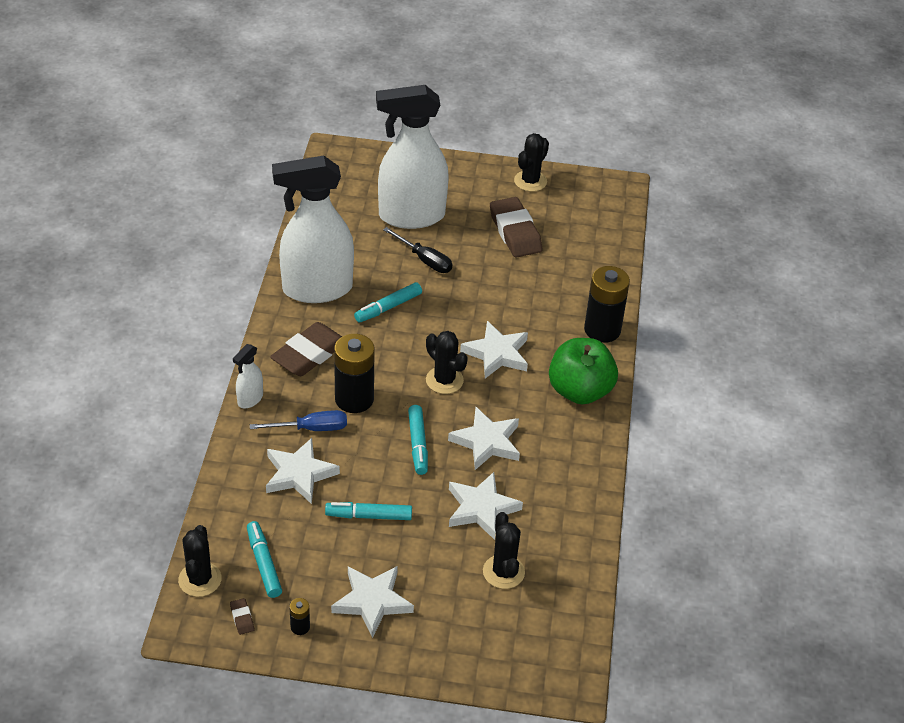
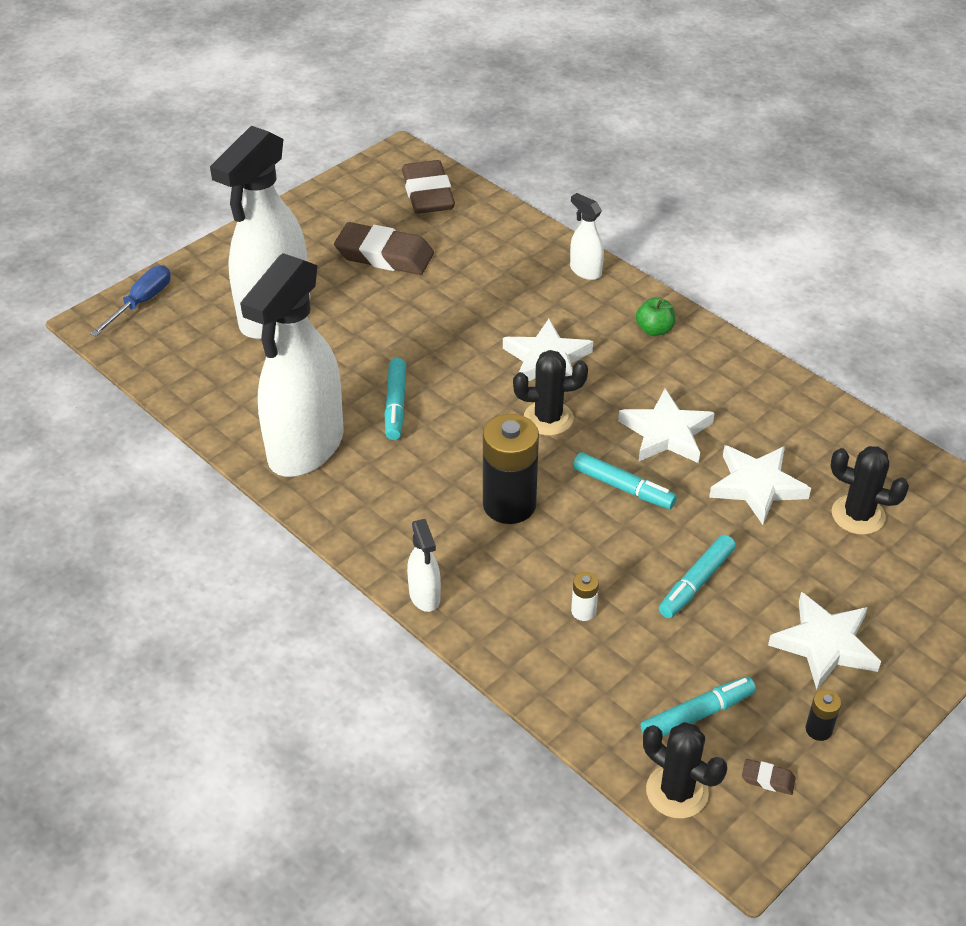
camera: 50 degrees left, 0 degrees up
(264, 563) = (697, 715): turquoise marker -> turquoise marker turned 135 degrees clockwise
(299, 474) = (583, 611): white star -> white battery
(309, 354) = (403, 507): brown eraser -> brown eraser (428, 193)
(311, 428) = (521, 565): blue screwdriver -> blue screwdriver (141, 303)
(424, 260) = (353, 340): black screwdriver -> none
(530, 181) = (323, 207): black cactus -> none
(580, 391) = (654, 330): green apple -> green apple, size x0.47
(602, 330) = (585, 271): black battery -> white spray bottle

